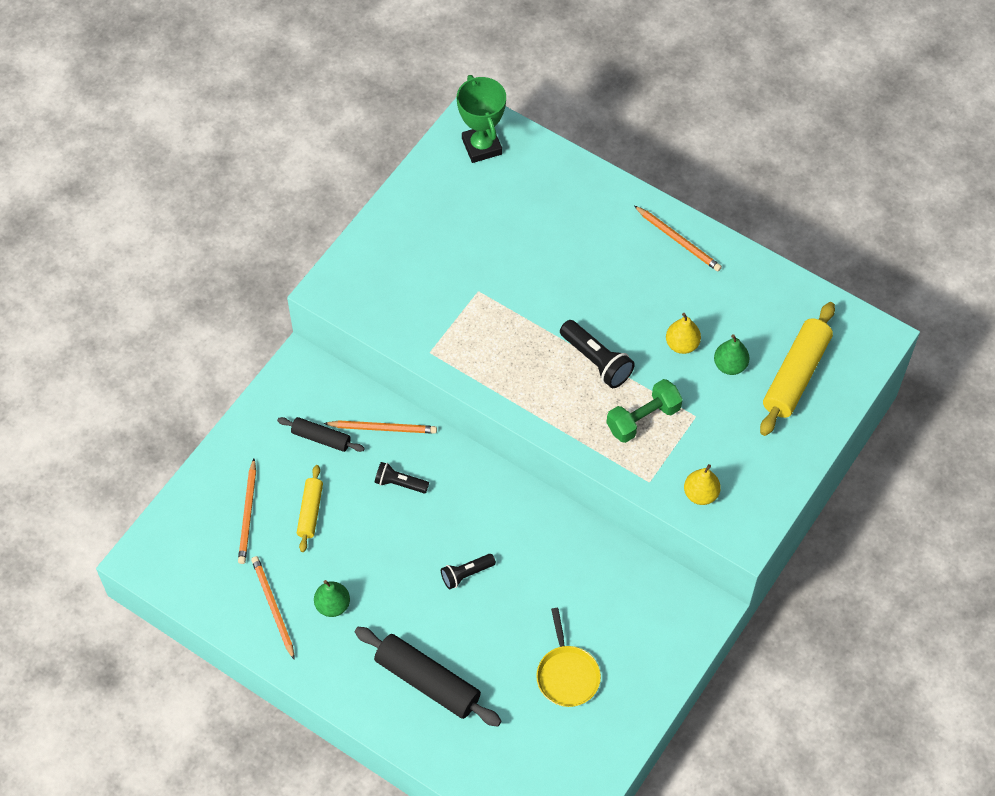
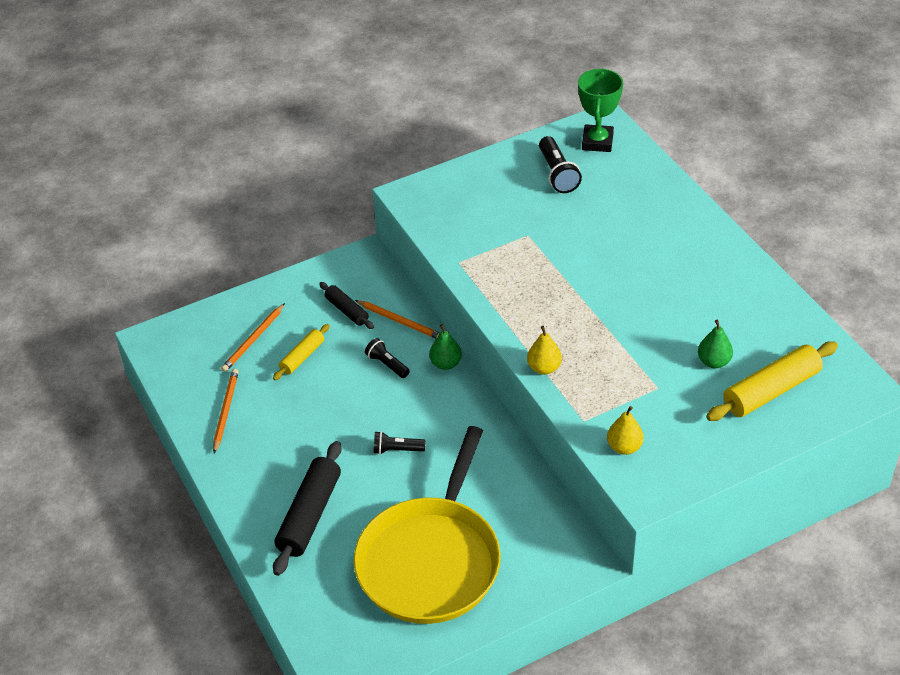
camera: 30 degrees right, 15 degrees down
(332, 605) = (273, 428): green pear -> green pear (445, 363)
(427, 681) = (309, 515): black rolling pin -> black rolling pin turned 45 degrees clockwise
(567, 675) = (431, 560): yellow pan -> yellow pan, size x2.28
(596, 361) = (595, 317): black flashlight -> black flashlight (557, 174)
(643, 419) = (609, 372): green dumbbell -> none
(678, 240) = (725, 257): orange pencil -> none
(682, 344) = (679, 331): yellow pear -> yellow pear (544, 368)

